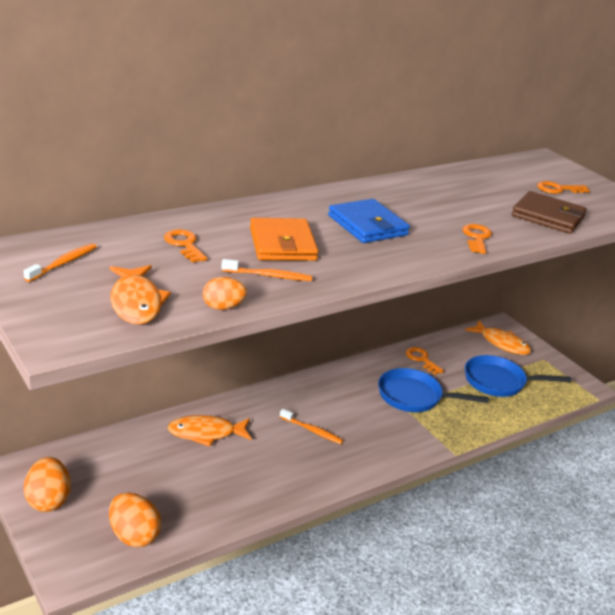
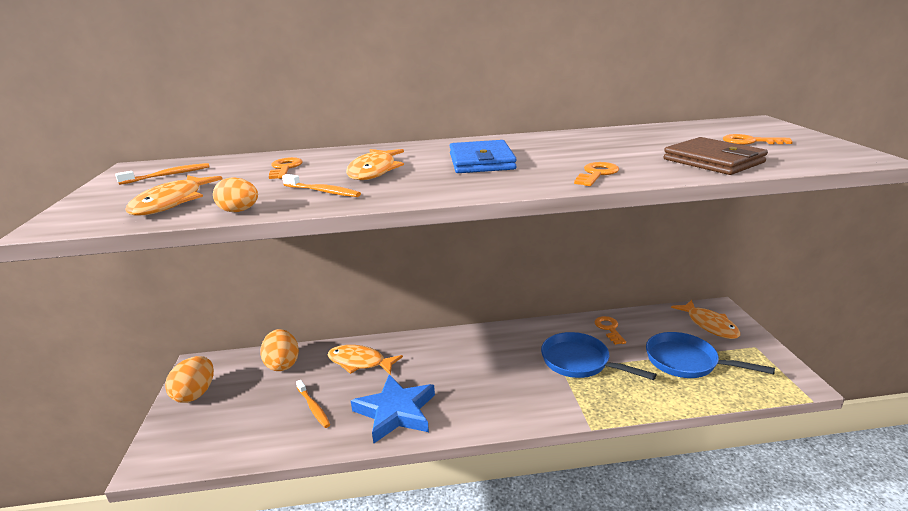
camera: 30 degrees right, 5 degrees down
(134, 536) = (228, 440): orange egg -> orange egg (282, 364)
(281, 474) = (396, 412): none -> blue star
(282, 244) = (374, 171): orange wallet -> orange fish
(312, 431) = (455, 377): orange toothbrush -> orange toothbrush (313, 407)

